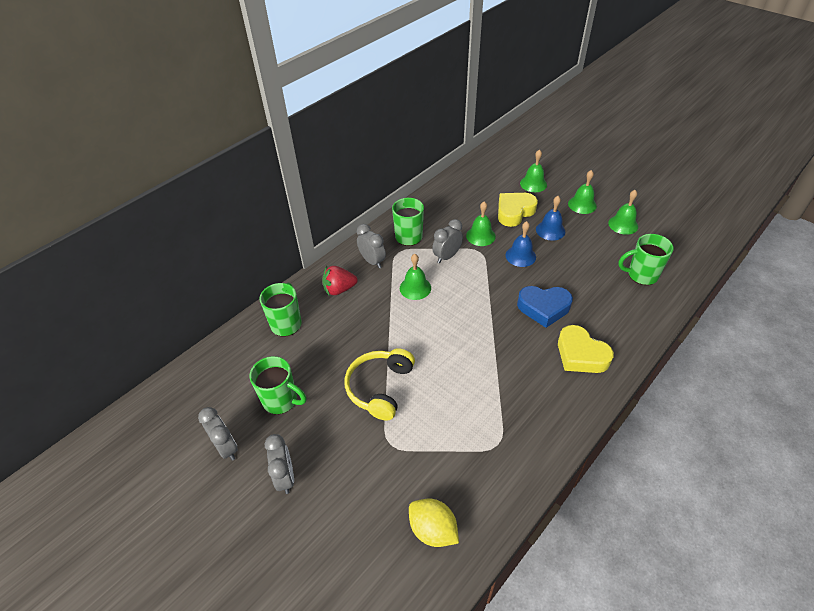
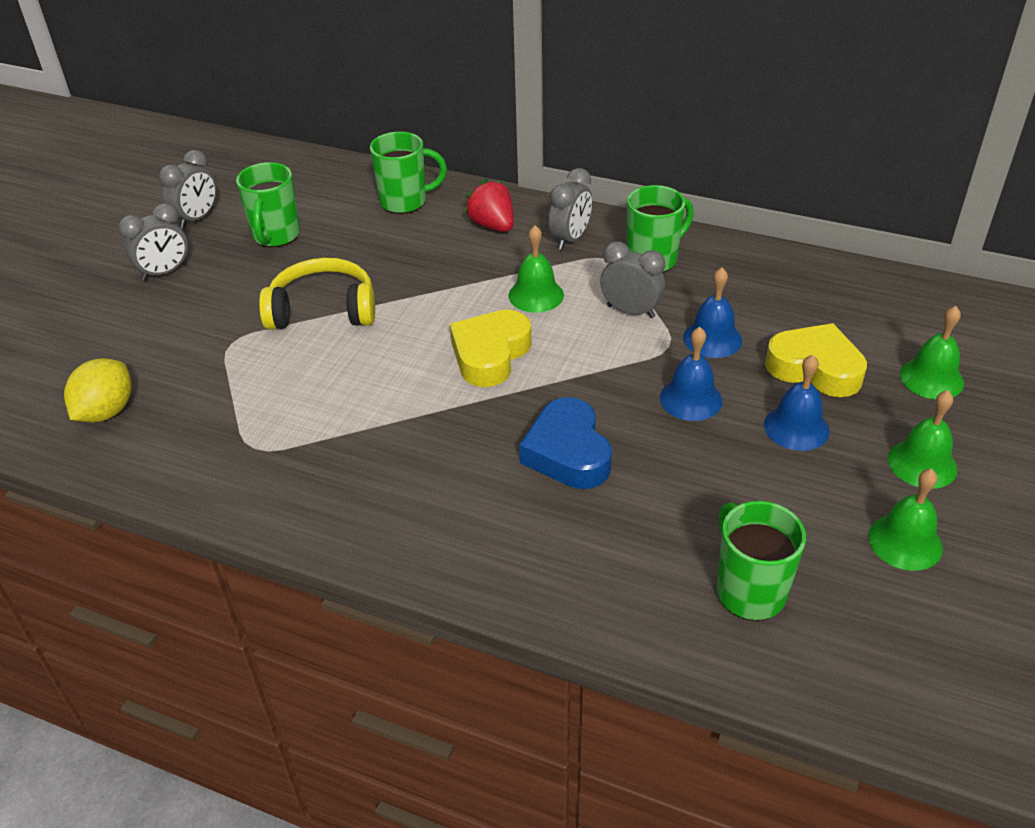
camera: 70 degrees right, 5 degrees down
(480, 236) = (712, 339): green bell -> blue bell
(581, 355) = (474, 520): yellow heart -> yellow heart (490, 354)

